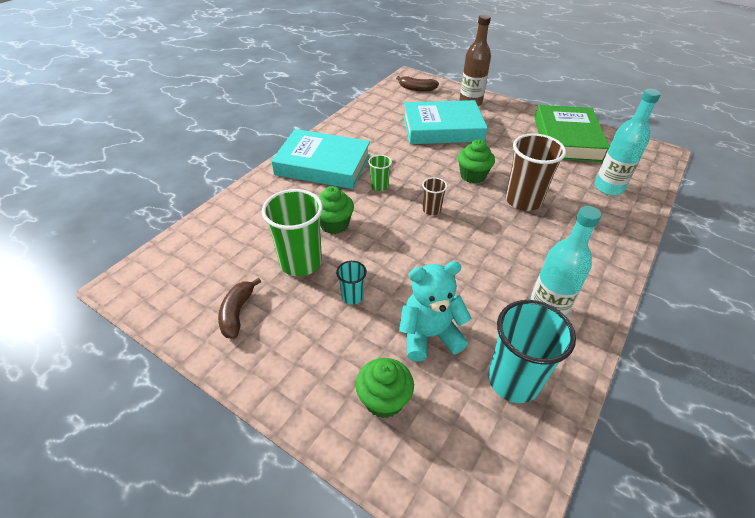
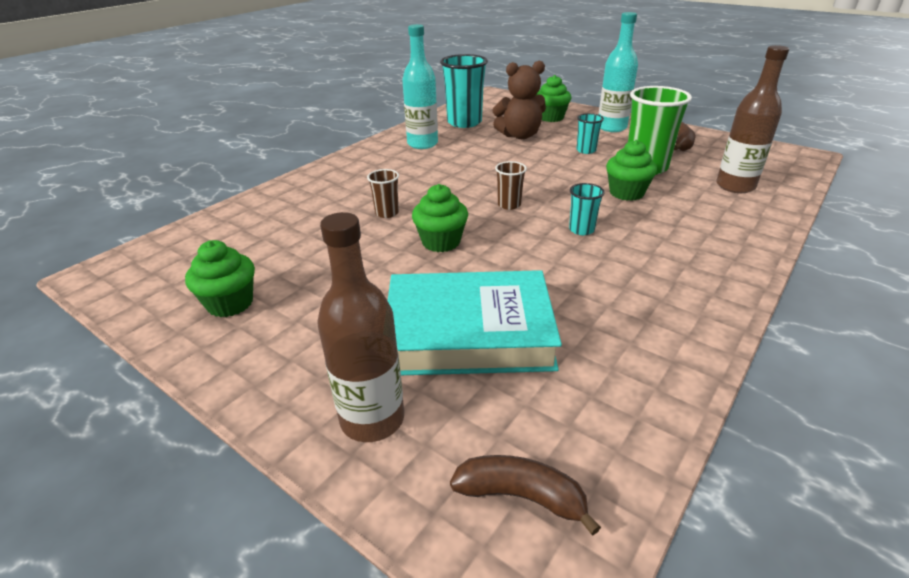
camera: 175 degrees left, 10 degrees down
(237, 233) = (735, 186): none -> brown bottle
(323, 165) = (684, 259): turquoise book -> none
(379, 186) = (581, 230): green cup -> turquoise cup
(429, 335) = (519, 135): turquoise teddy bear -> brown teddy bear
(523, 201) = (387, 213): brown cup -> brown cup, size x0.50
(567, 139) = (230, 303): green book -> green cupcake
(608, 187) = (256, 226): turquoise bottle -> turquoise bottle (611, 127)

